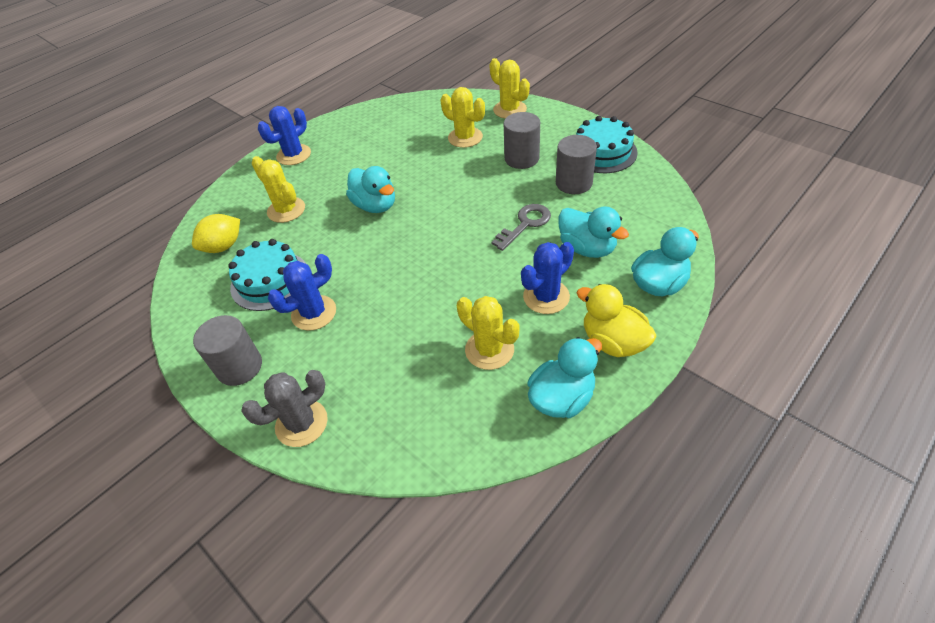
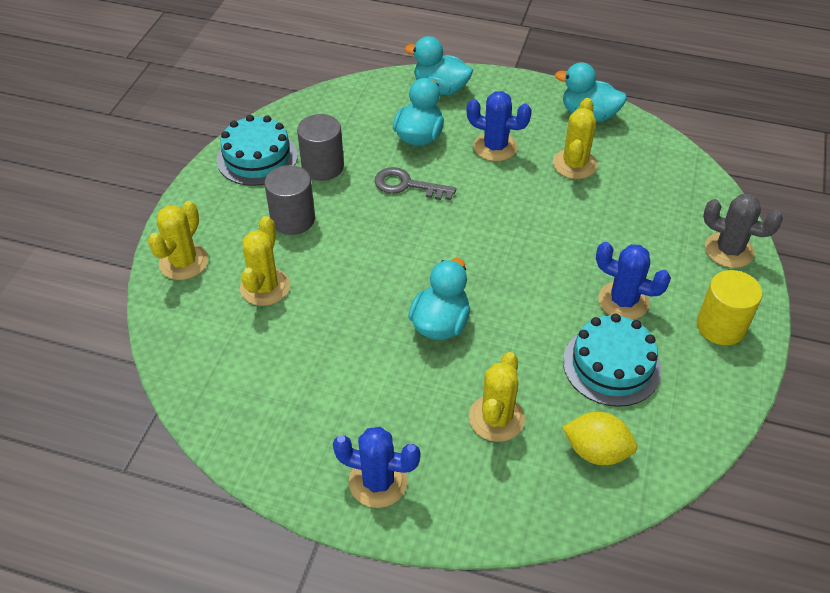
camera: 120 degrees left, 0 degrees up
(239, 367) = (721, 326): grey cylinder -> yellow cylinder
(613, 341) = (518, 101): yellow duck -> none

